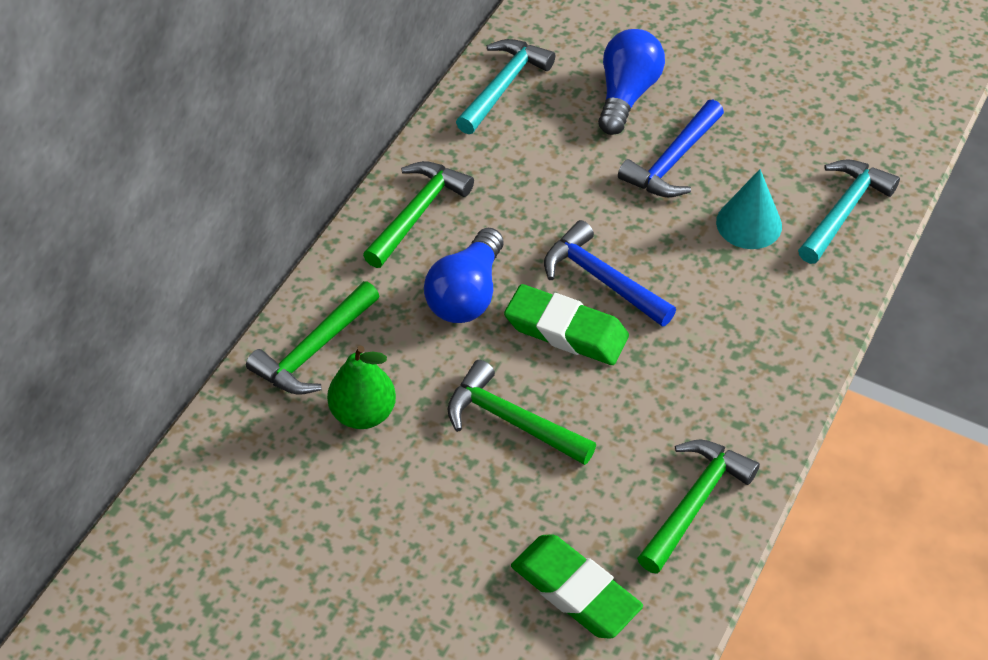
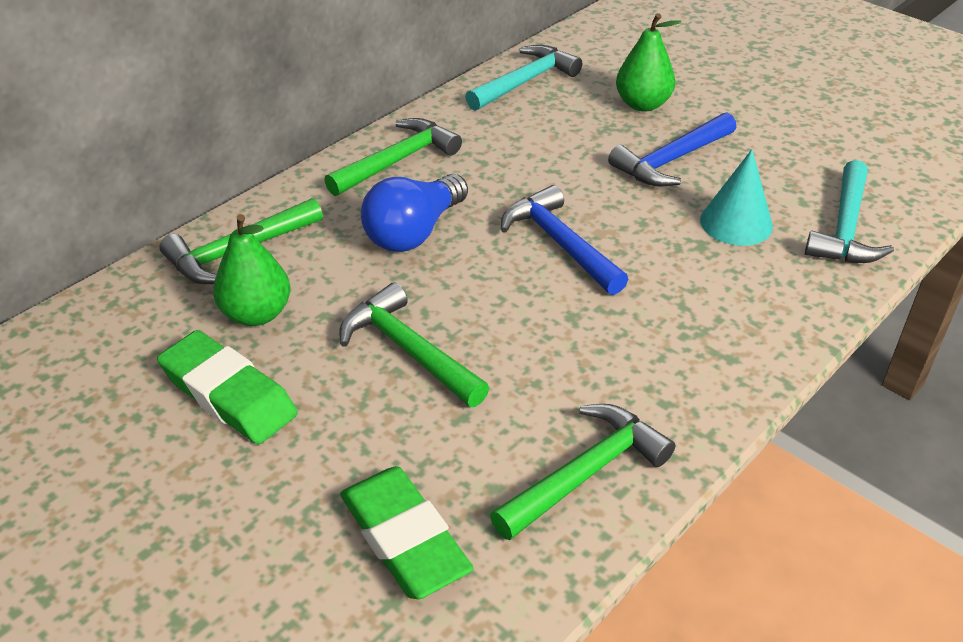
camera: 15 degrees right, 10 degrees down
(566, 330) = (503, 280): green eraser -> green eraser (229, 394)
(626, 95) = (642, 104): blue light bulb -> green pear
(843, 210) = (845, 228): turquoise hammer -> turquoise hammer turned 150 degrees clockwise

